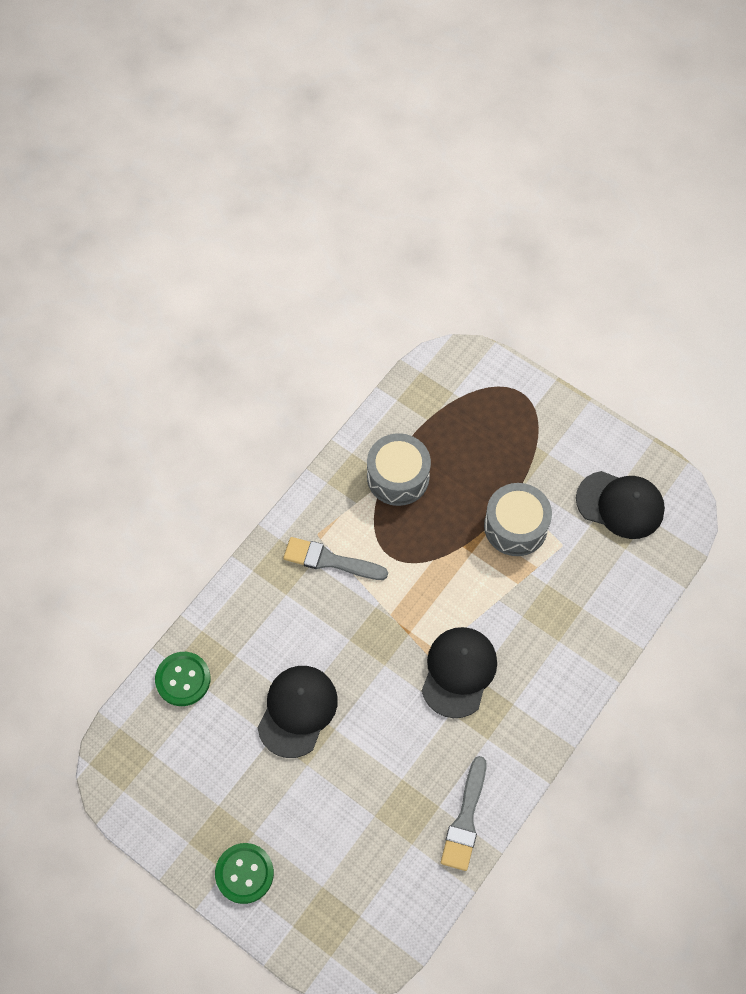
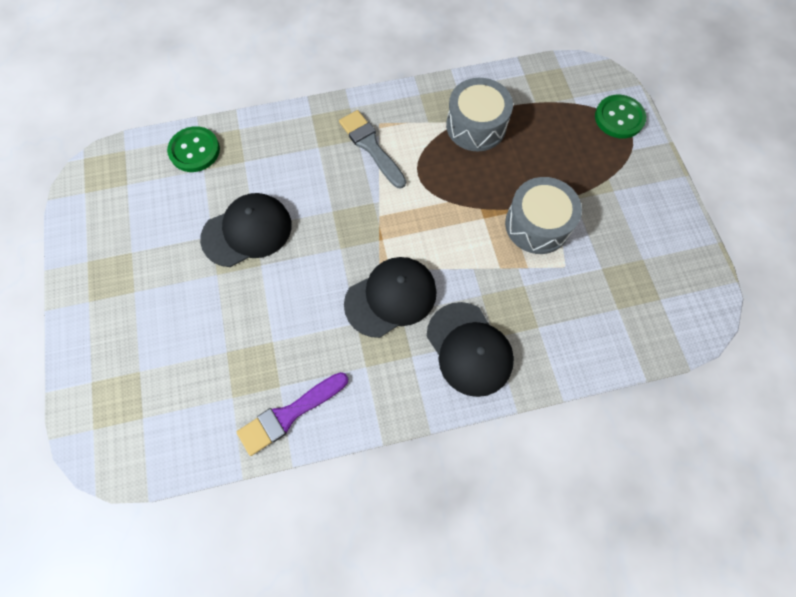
camera: 40 degrees right, 5 degrees up
(244, 873) = (99, 314): green button -> green button (619, 118)
(465, 819) = (289, 414): grey brush -> purple brush
(620, 505) = (643, 271): black cap -> black cap (469, 349)

